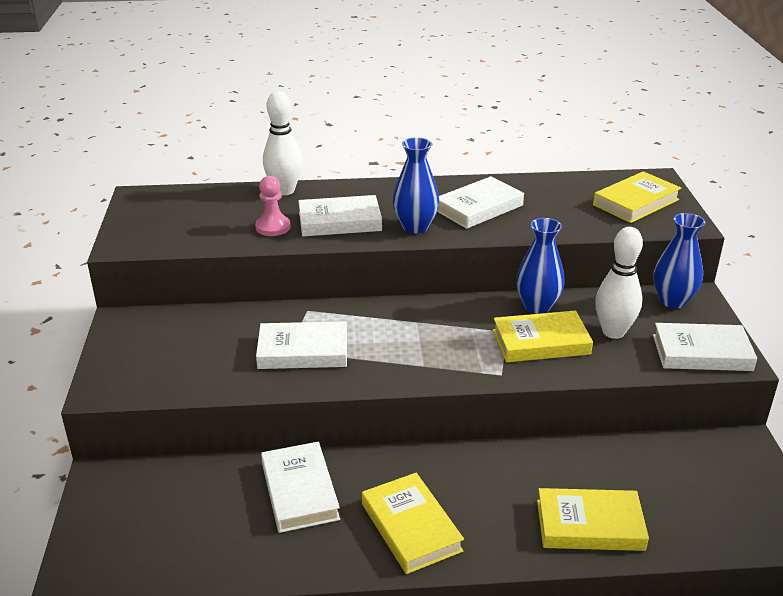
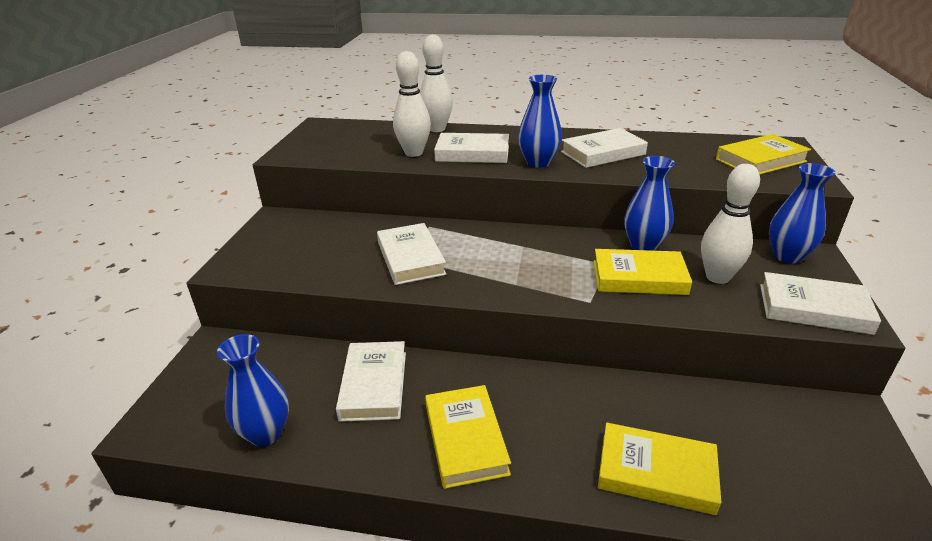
camera: 15 degrees right, 0 degrees up
(208, 557) = (265, 433): none -> blue vase
(273, 227) = (414, 153): pink pawn -> white bowling pin
(303, 351) = (410, 258): white book -> white book turned 60 degrees clockwise

